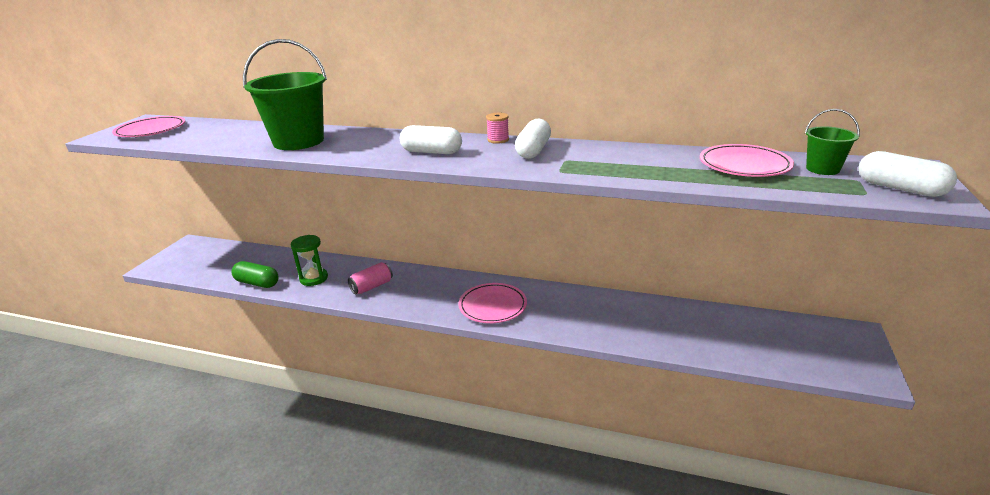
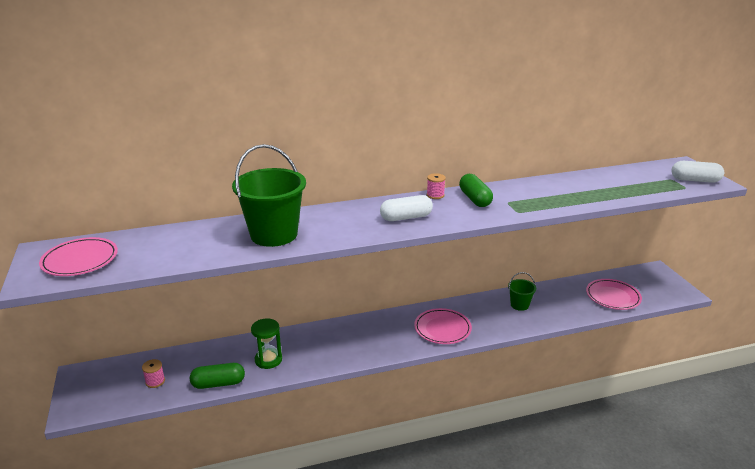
camera: 35 degrees left, 0 degrees up
(223, 265) = (155, 381): none -> pink spool
(372, 286) = (330, 348): pink can -> none
(533, 150) = (474, 199): white capsule -> green capsule
(744, 165) = (609, 181): pink plate -> pink plate (612, 297)
(822, 169) = (648, 175): green bucket -> green bucket (519, 305)

